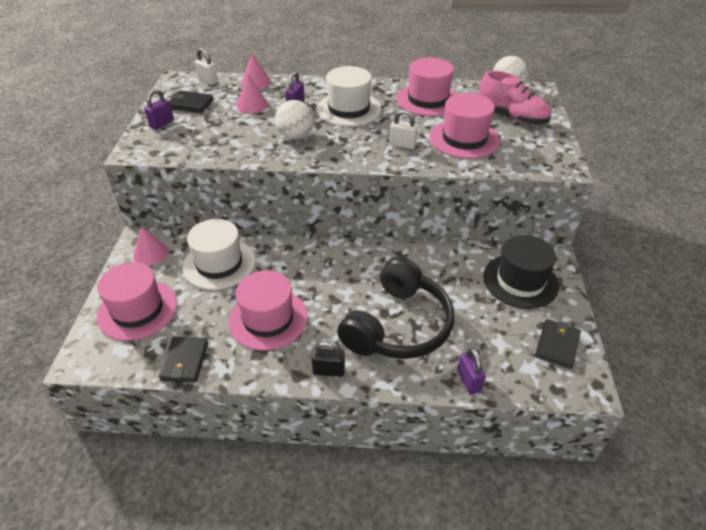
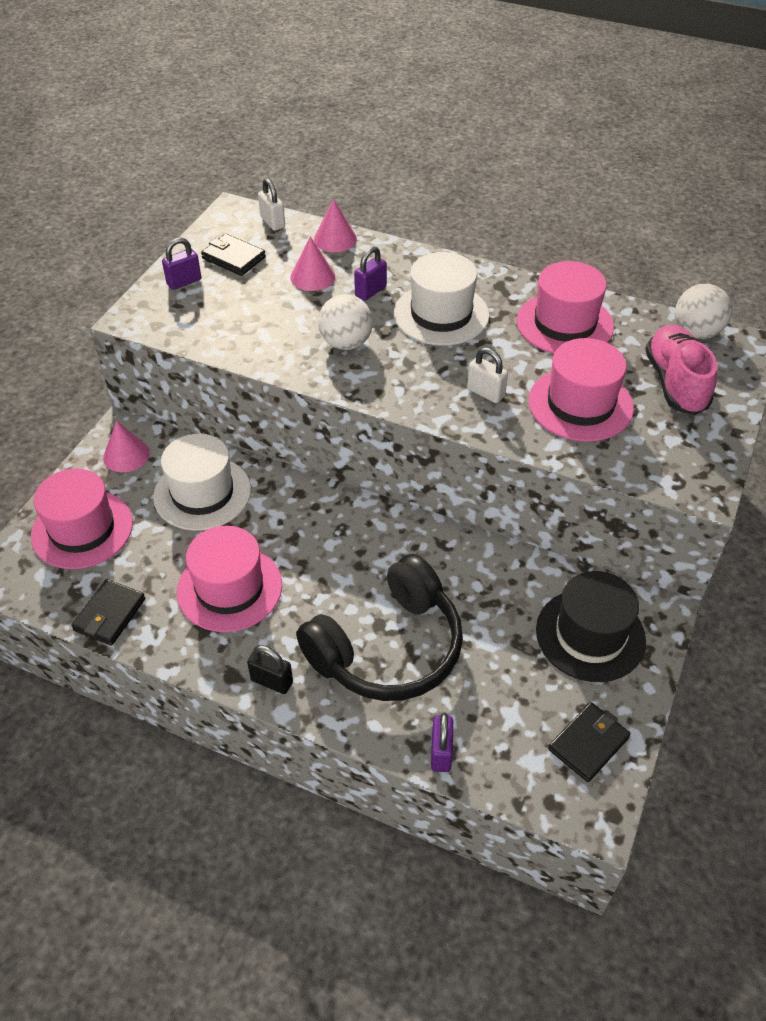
camera: 20 degrees right, 5 degrees up
(512, 116) = (675, 383): pink shoe -> pink shoe turned 150 degrees counterclockwise

